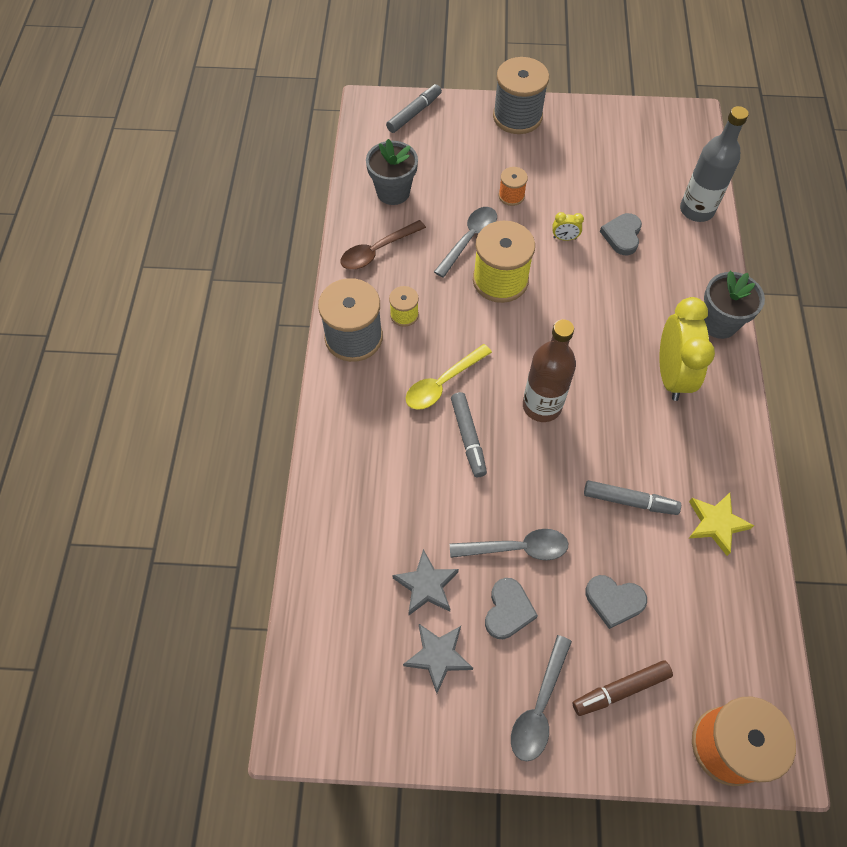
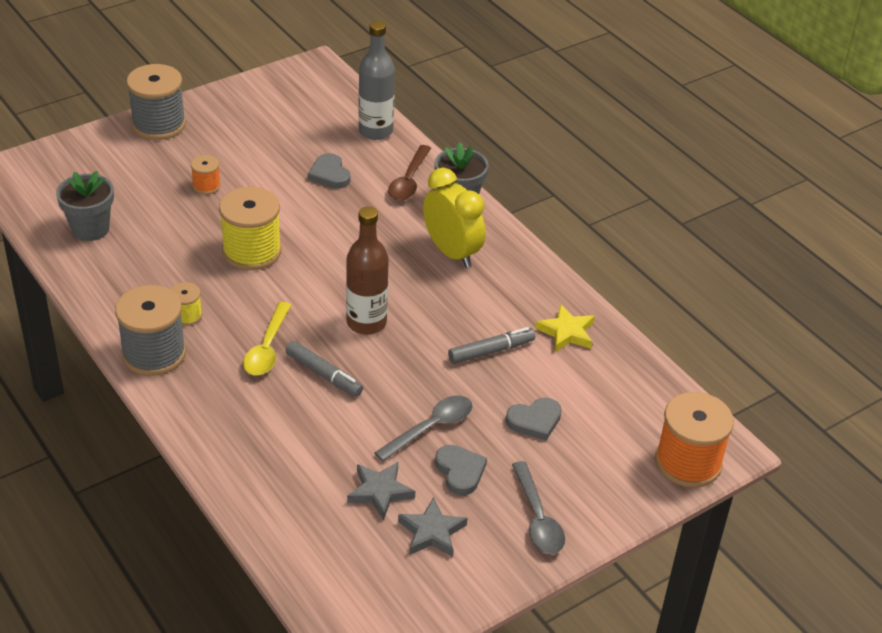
camera: 40 degrees left, 20 degrees down
(377, 251) = (116, 280): brown spoon -> brown spoon (409, 181)
(414, 113) = (55, 160): grey marker -> none
(469, 239) = (196, 234): grey spoon -> none
(564, 238) = (282, 197): yellow clock -> none
(620, 689) = (587, 473): brown marker -> none

